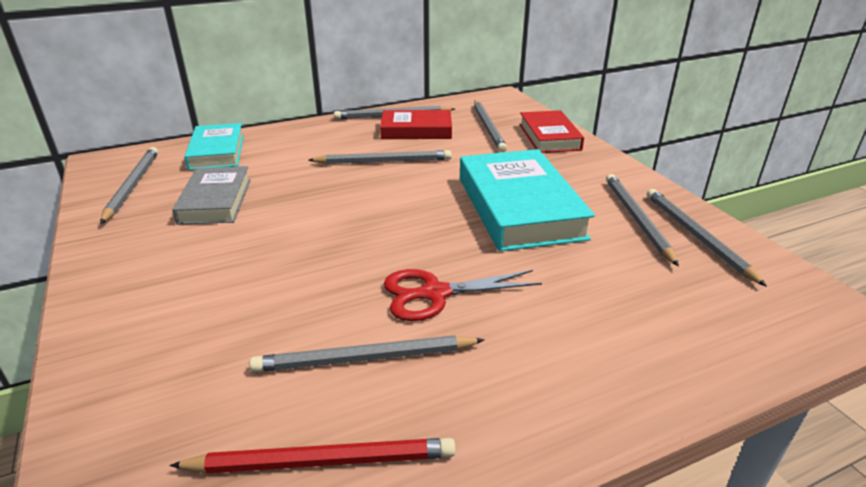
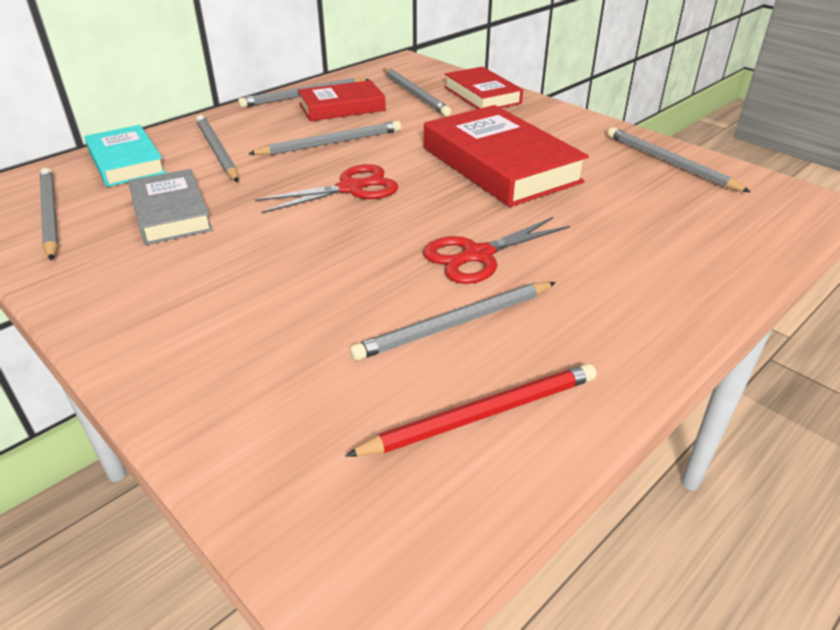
camera: 20 degrees left, 5 degrees up
(370, 206) = (351, 188): none -> red scissors
(519, 207) = (500, 165): turquoise book -> red book
(637, 219) = (611, 157): grey pencil -> grey pencil (217, 151)

